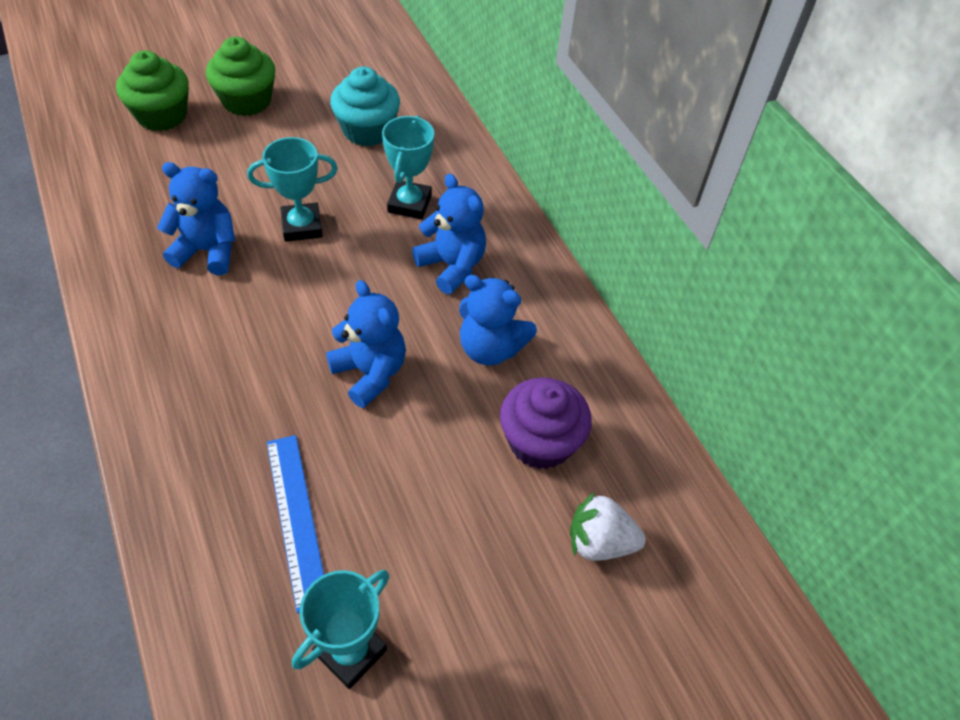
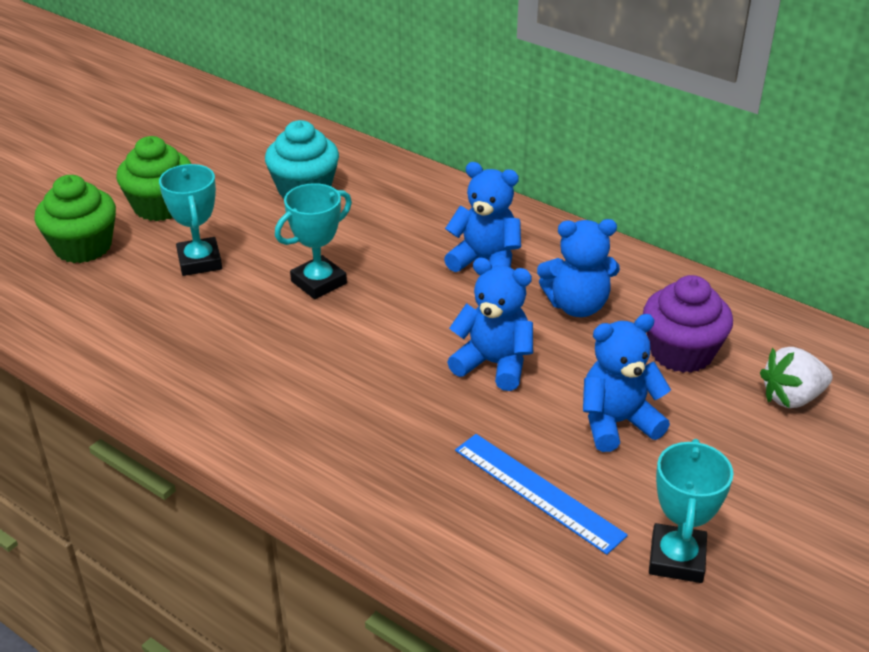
camera: 25 degrees left, 15 degrees down
(207, 251) = (246, 334): blue teddy bear -> blue teddy bear (617, 423)
(409, 204) = (401, 230): turquoise trophy -> turquoise trophy (200, 261)

